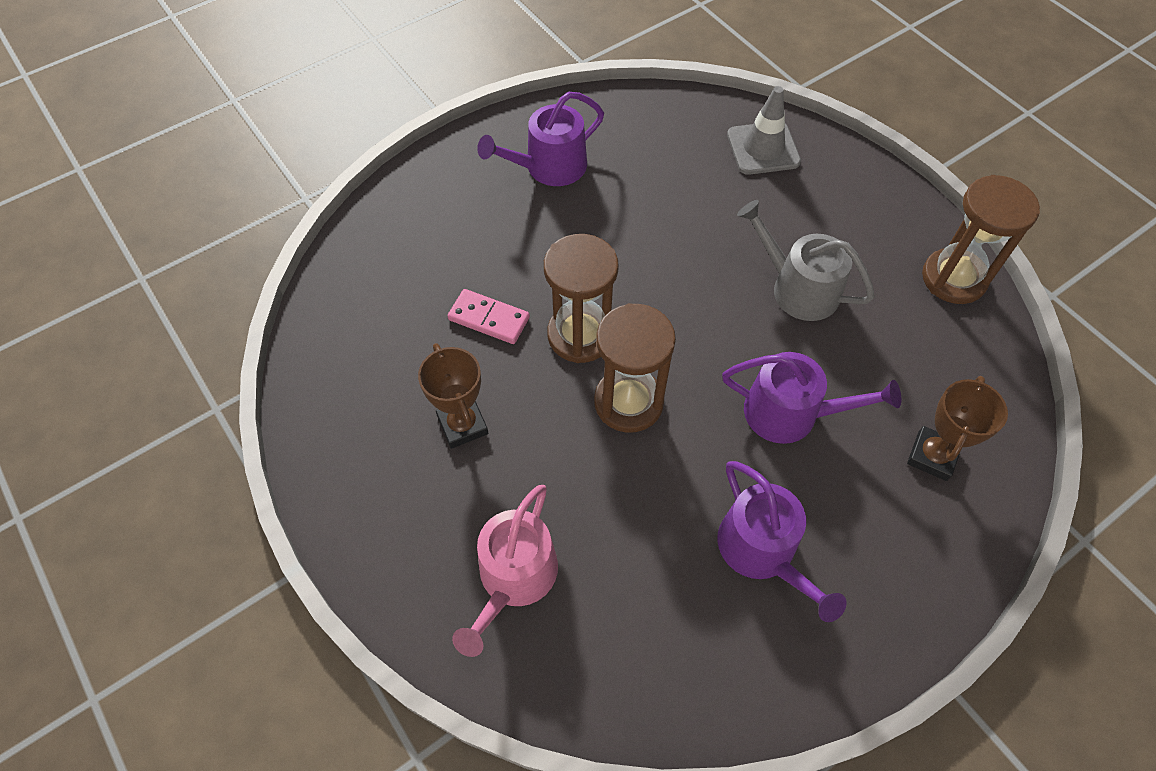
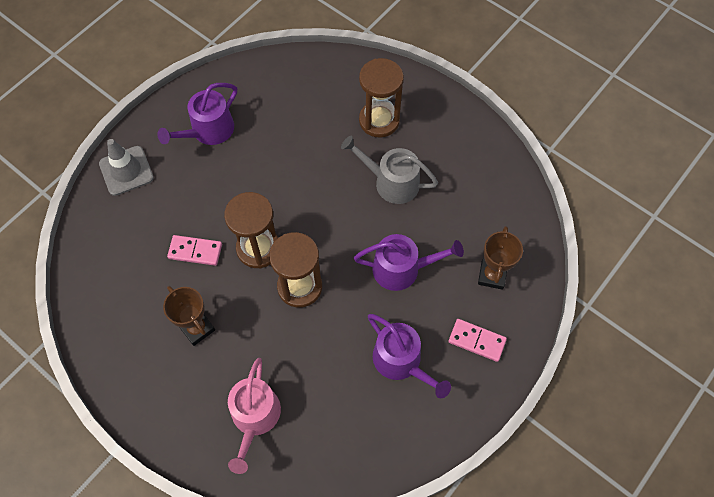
camera: 15 degrees left, 5 degrees up
(763, 148) = (350, 84): grey traffic cone -> grey traffic cone (126, 171)
(891, 549) = (477, 341): none -> pink domino
(953, 278) = (488, 152): brown hourglass -> brown hourglass (379, 120)

